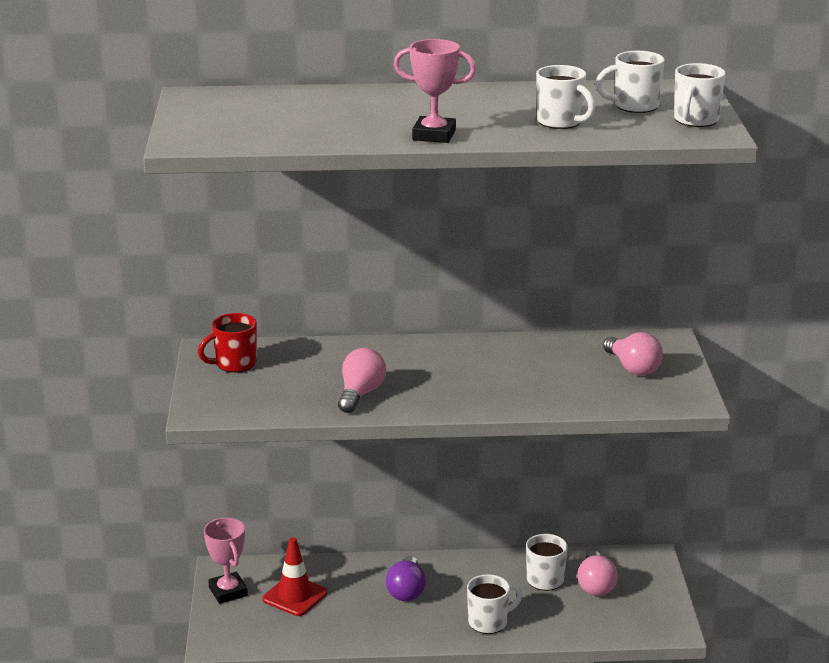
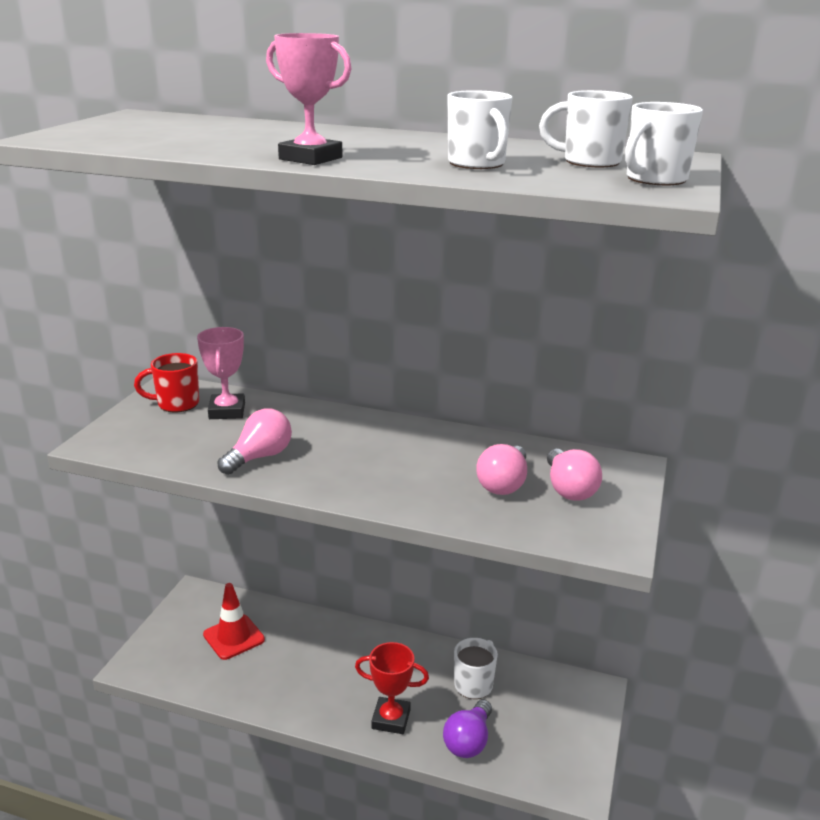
camera: 20 degrees right, 0 degrees up
(228, 592) = (182, 616): pink trophy -> pink trophy (227, 411)
(406, 590) = (335, 660): purple light bulb -> purple light bulb (468, 741)
(489, 622) = (391, 719): white mug -> red trophy
(595, 585) = (521, 706): pink light bulb -> pink light bulb (503, 484)

